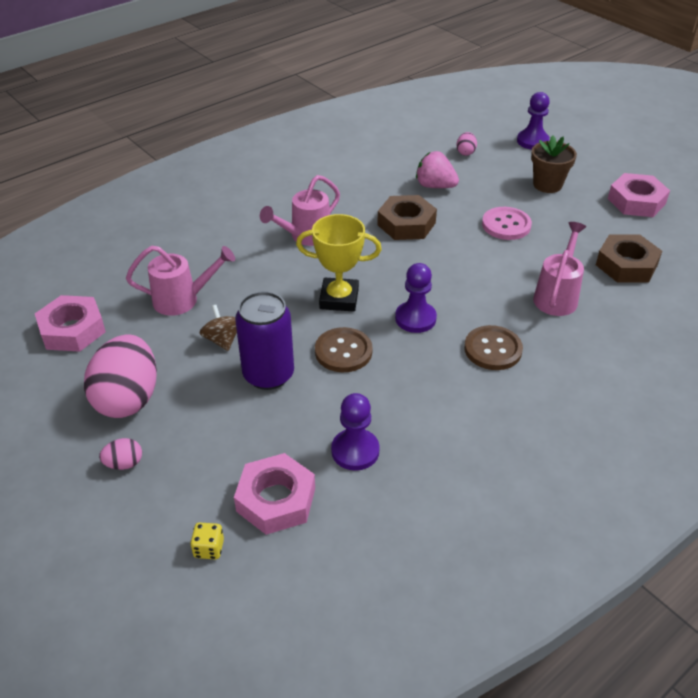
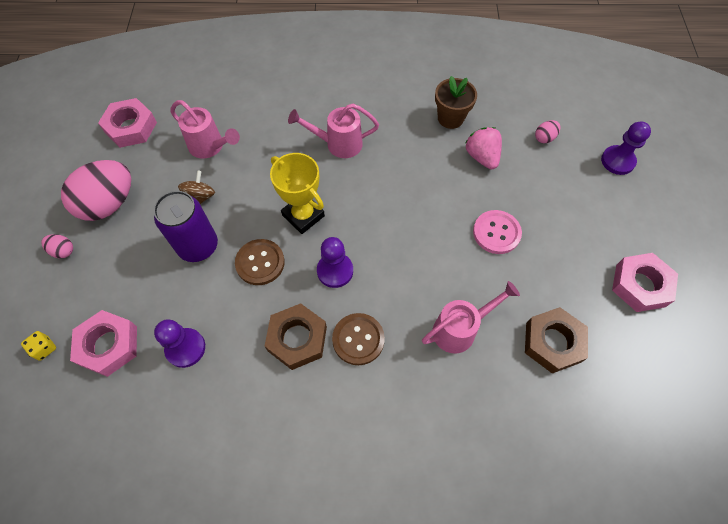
camera: 40 degrees right, 20 degrees up
(406, 224) = (420, 180): brown nut -> brown nut (297, 339)
(547, 185) = (578, 215): brown flower pot -> brown flower pot (450, 118)

